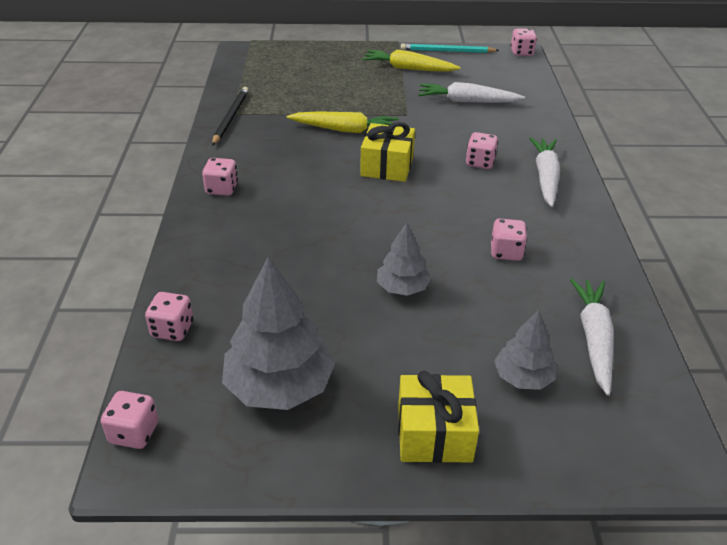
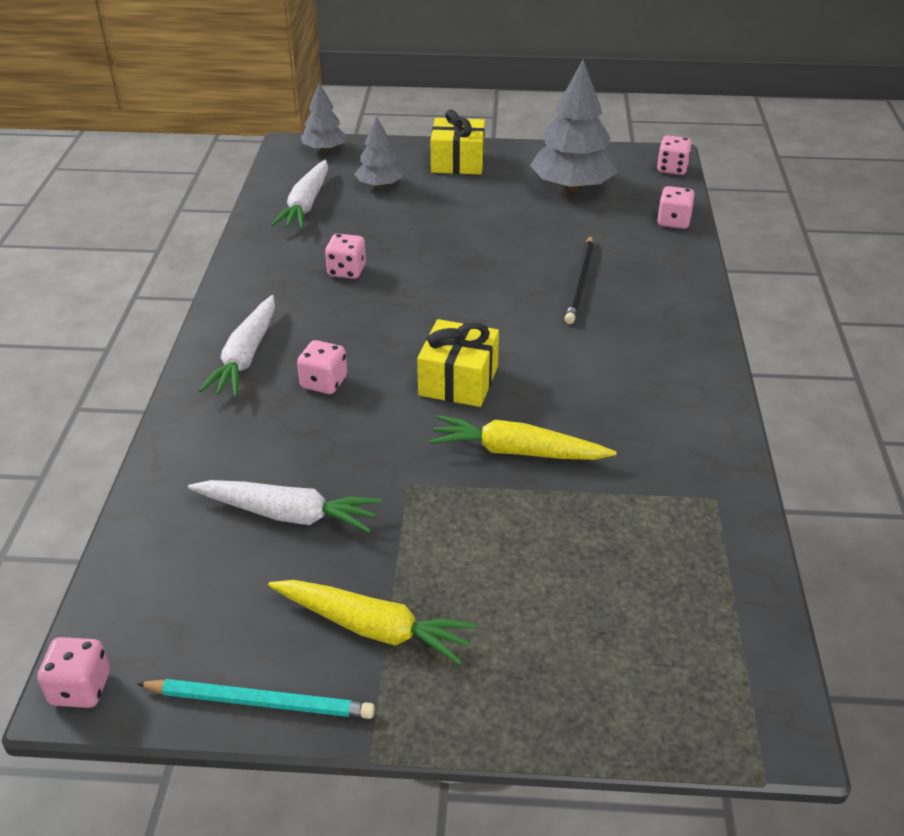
camera: 175 degrees left, 0 degrees up
(222, 189) = (680, 354): pink dice -> none
(231, 117) = (715, 487): black pencil -> black pencil (580, 282)
(402, 288) = (464, 244): grey tree -> grey tree (324, 149)

